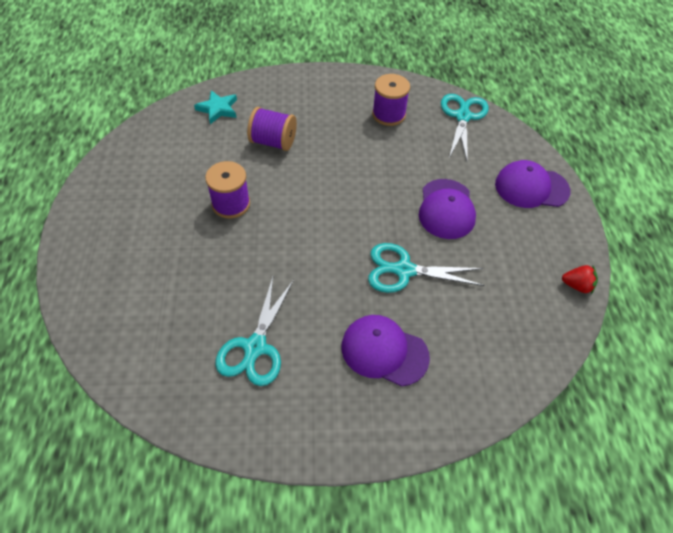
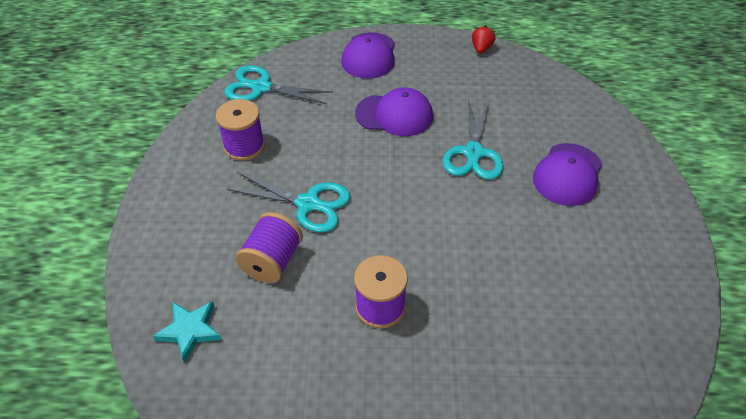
camera: 85 degrees left, 5 degrees down
(255, 347) = (582, 276): turquoise scissors -> turquoise scissors (308, 203)

